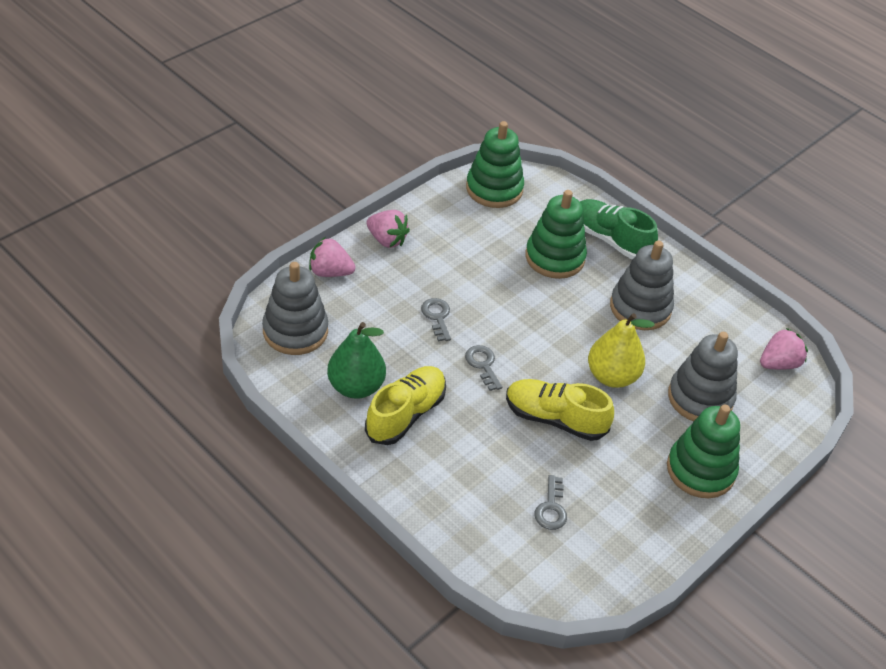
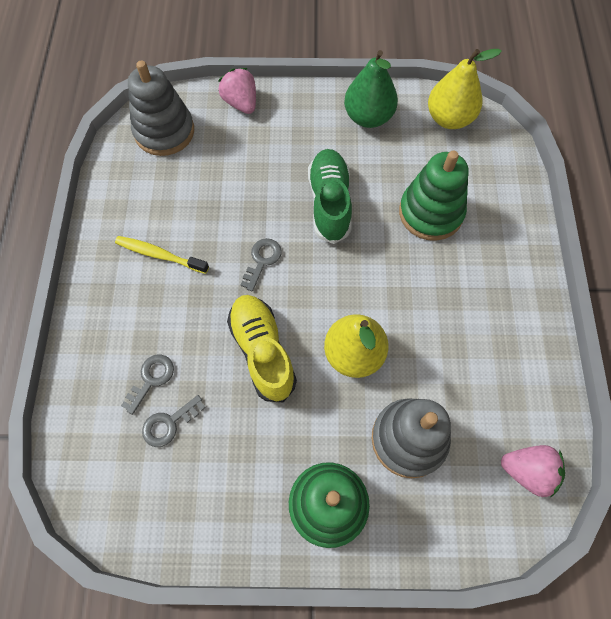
camera: 50 degrees right, 20 degrees up
(356, 387) = (152, 205): green pear -> green pear (368, 117)
(387, 240) = (312, 105): pink strawberry -> none
(405, 414) = (159, 255): yellow shoe -> yellow toothbrush
(437, 317) = (275, 194): grey key -> grey key (151, 379)
(494, 189) = (449, 119): green stacking toy -> yellow pear
(610, 240) = (501, 232): green shoe -> green shoe (329, 203)
(640, 308) = (454, 313): grey stacking toy -> none

